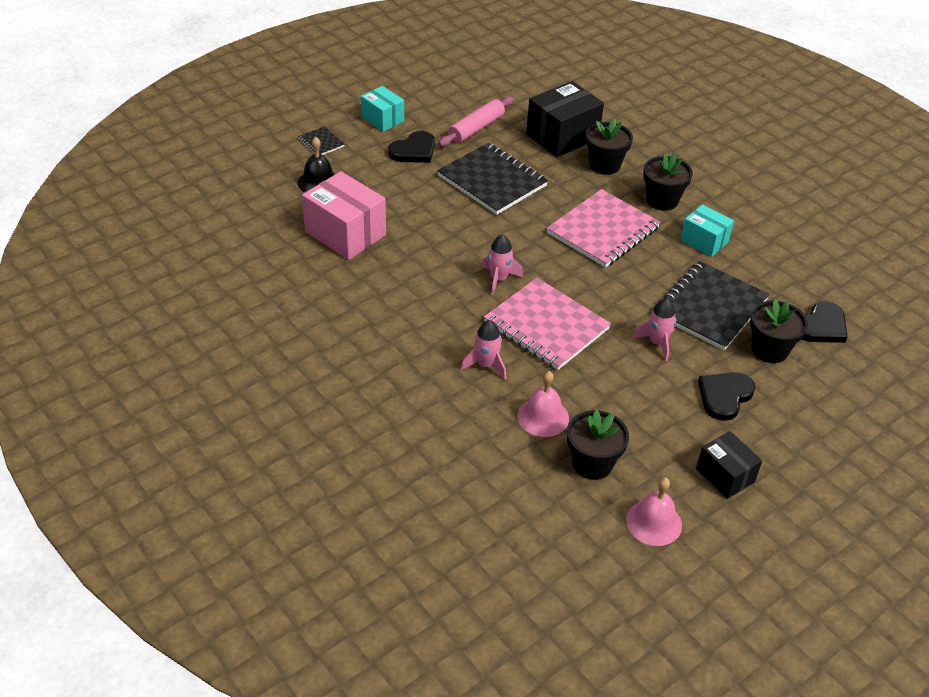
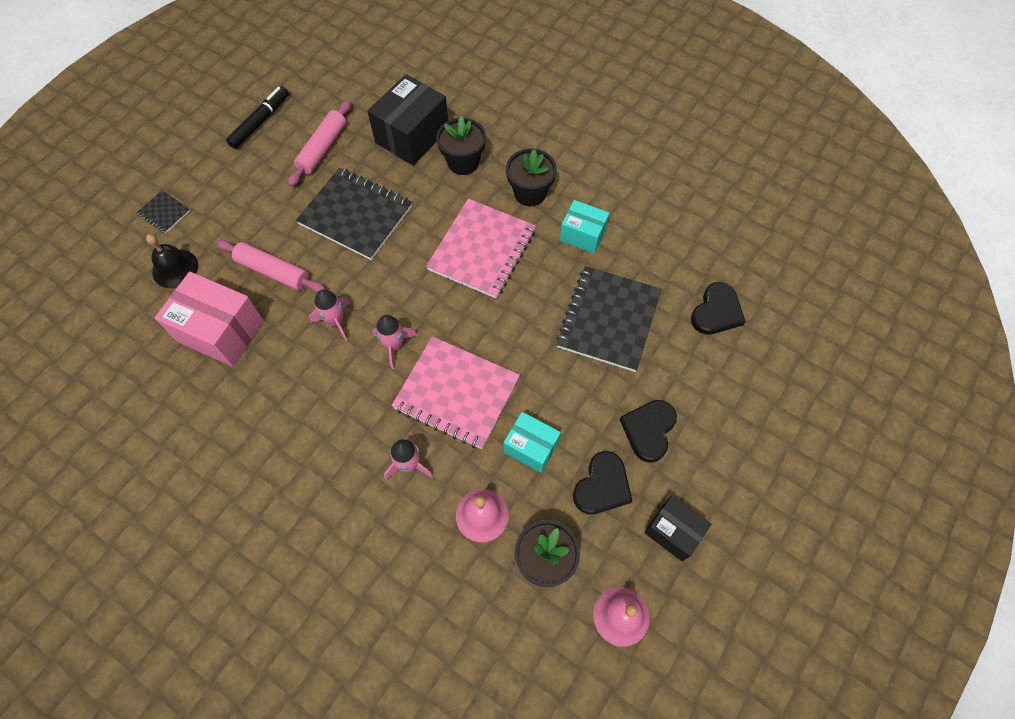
camera: 15 degrees left, 20 degrees up
(382, 119) = (222, 162): turquoise box -> turquoise box (531, 447)
(405, 203) = (273, 271): none -> pink rolling pin
(414, 150) = (265, 196): black heart -> black heart (602, 486)
(425, 99) = (260, 122): none -> black marker
(657, 343) = (569, 381): pink rocket -> pink rocket (335, 321)
(769, 350) = (676, 357): black flower pot -> none

